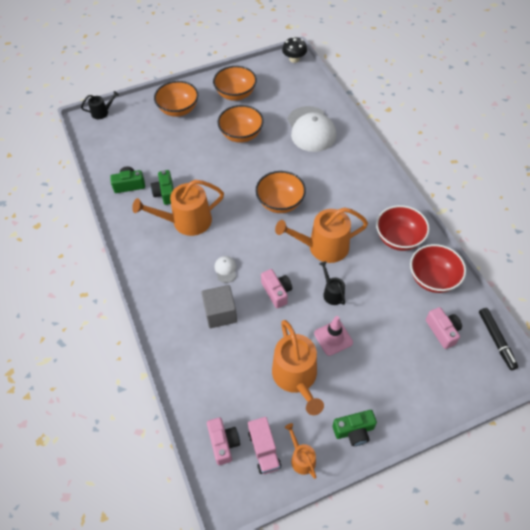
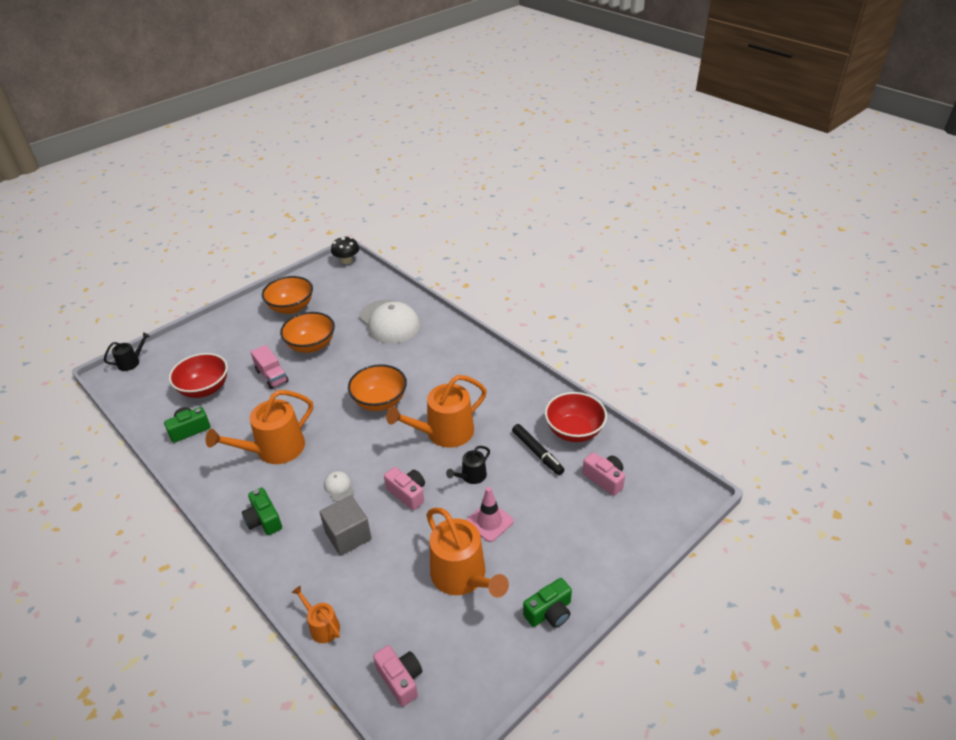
camera: 20 degrees left, 15 degrees down
(165, 193) = (238, 427): green camera -> green camera (264, 520)
(178, 110) = (227, 338): orange bowl -> none
(264, 450) = (453, 669): pink truck -> pink truck (272, 376)
(301, 458) = (500, 663): orange watering can -> orange watering can (322, 626)
(332, 293) = (471, 476): black watering can -> black watering can turned 90 degrees counterclockwise
(398, 238) = (523, 402): red bowl -> red bowl (204, 389)
(496, 340) = (662, 471): black marker -> black marker (537, 453)

